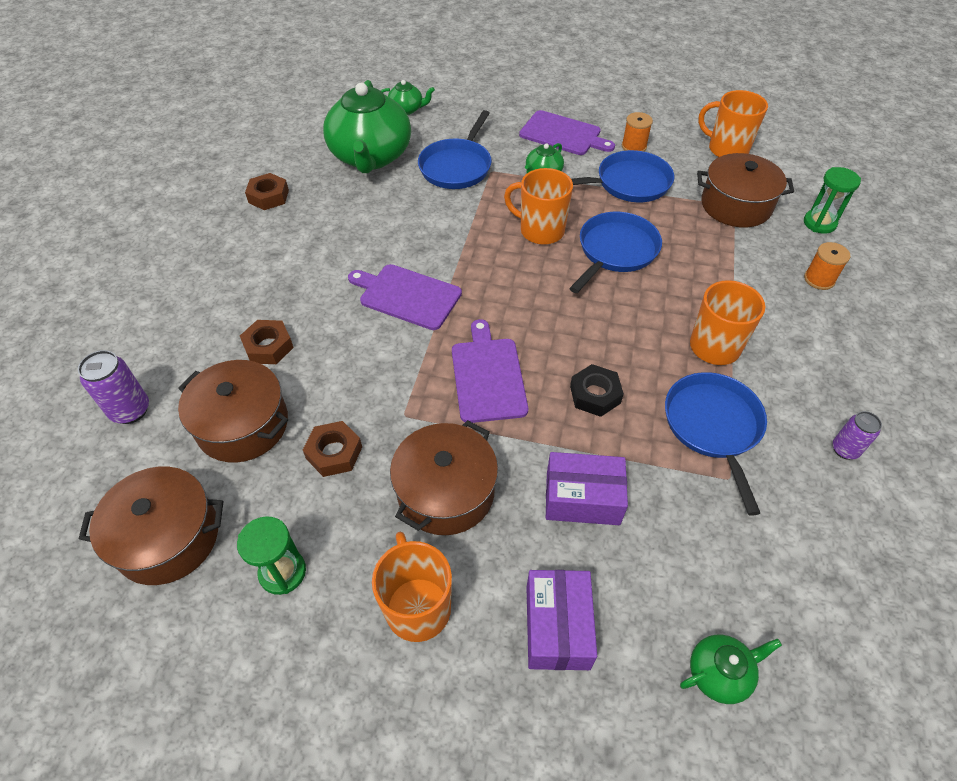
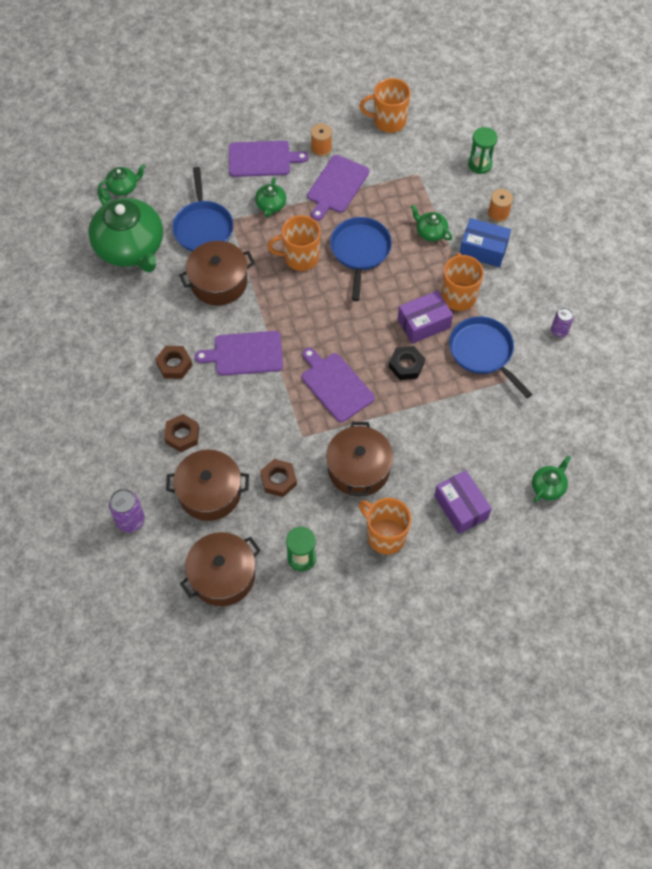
camera: 30 degrees left, 10 degrees up
(268, 196) = (81, 321): brown nut -> brown nut (174, 365)
(582, 498) = (435, 433): purple box -> purple box (424, 323)
(629, 183) = (336, 186): blue pan -> purple cutting board
(716, 265) = (430, 232): none -> green teapot
(736, 205) = (419, 173): brown pot -> brown pot (219, 282)
(778, 309) = (483, 249): none -> blue box

